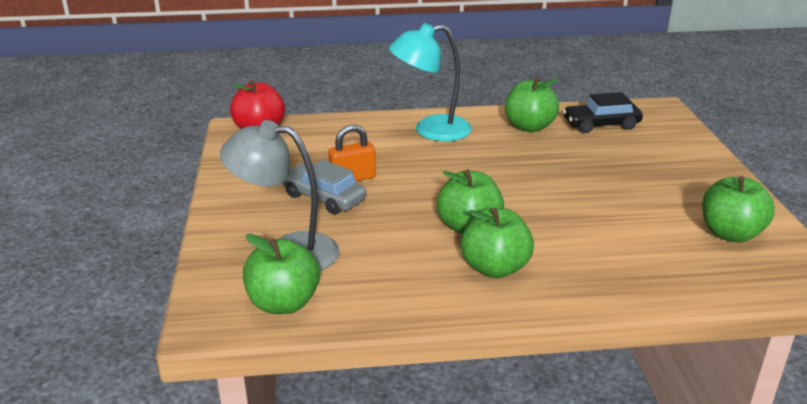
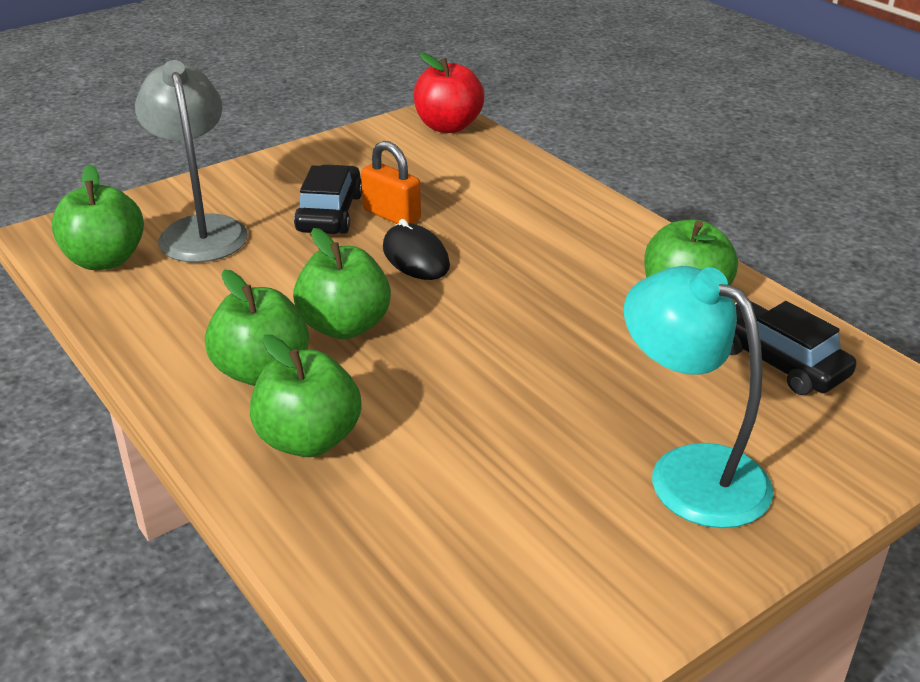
camera: 60 degrees right, 5 degrees up
(324, 198) = (330, 213): grey car -> black car
(412, 184) = (416, 257): none -> black mouse
(431, 130) = (576, 227): turquoise lamp -> turquoise lamp (689, 472)
(730, 234) = (532, 578): green apple -> green apple (309, 440)

